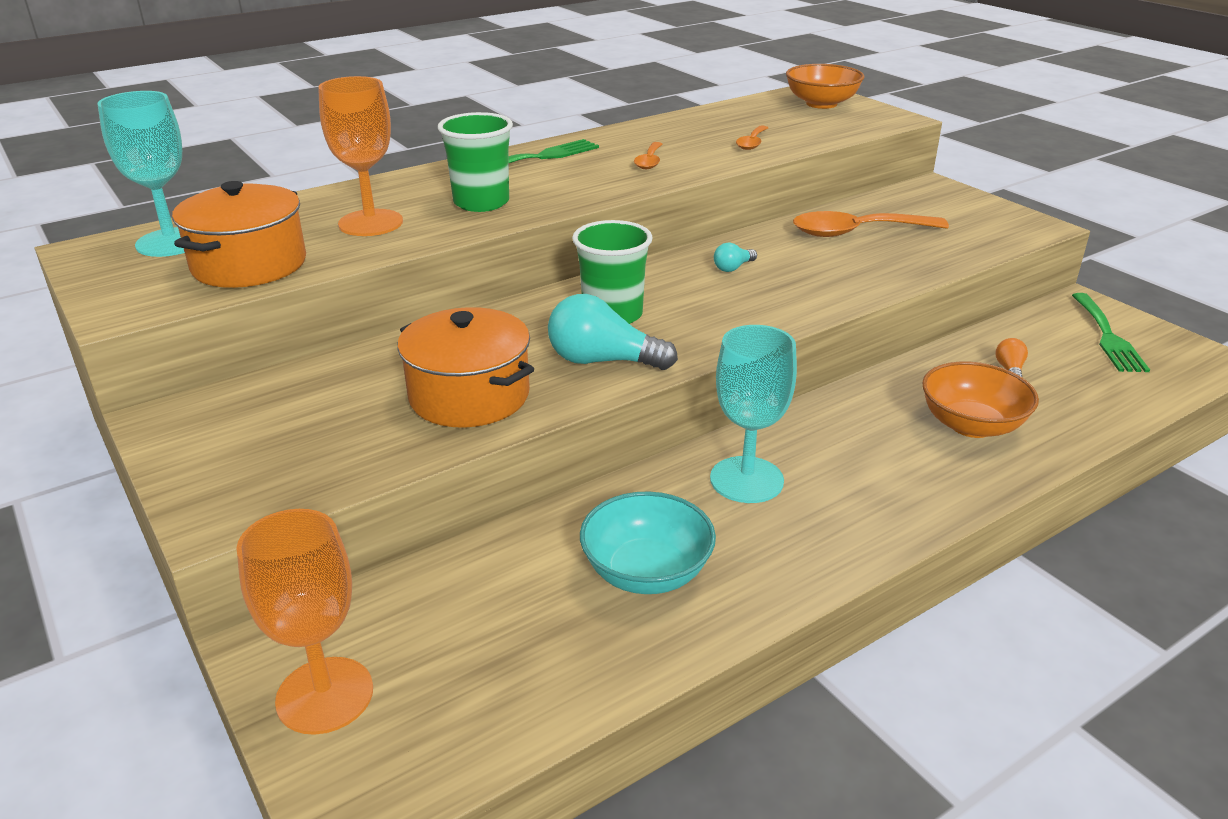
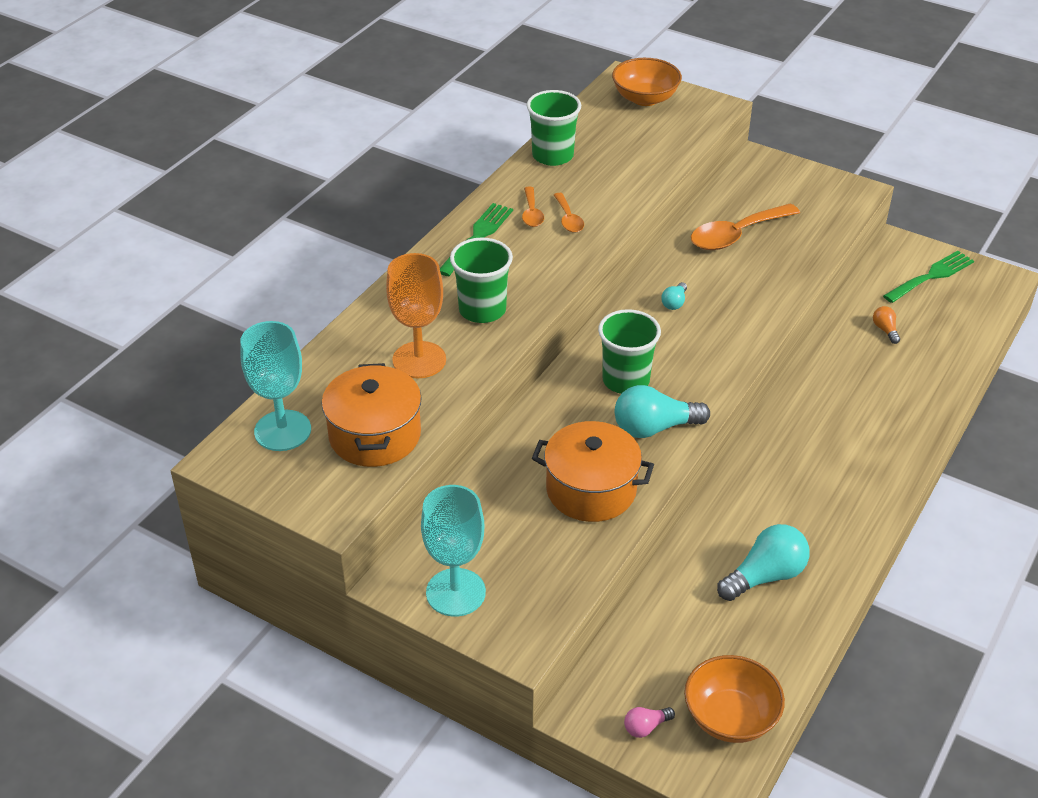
camera: 25 degrees left, 10 degrees up
(325, 695) = (646, 727): orange goblet -> pink light bulb
(646, 572) = (765, 576): turquoise bowl -> turquoise light bulb
(682, 122) = (552, 156): none -> green cup
(746, 480) = (777, 484): turquoise goblet -> turquoise goblet (455, 592)
(752, 143) = (629, 172): orange spoon -> orange spoon (532, 213)
(971, 425) = (886, 389): orange bowl -> orange bowl (730, 717)
(1108, 336) = (931, 276): green fork -> green fork turned 105 degrees counterclockwise

